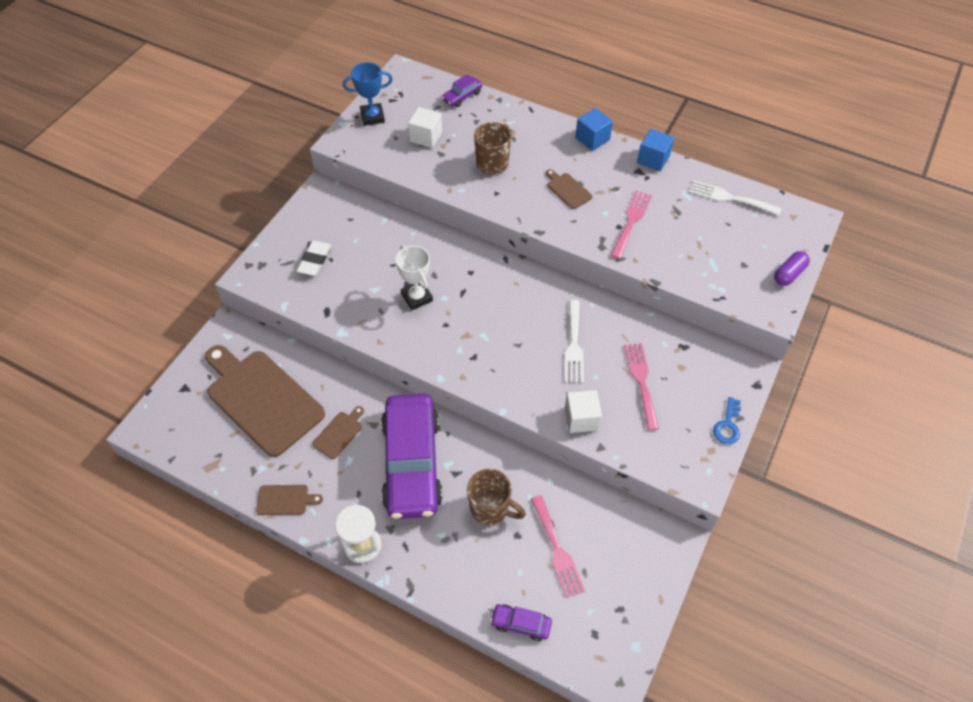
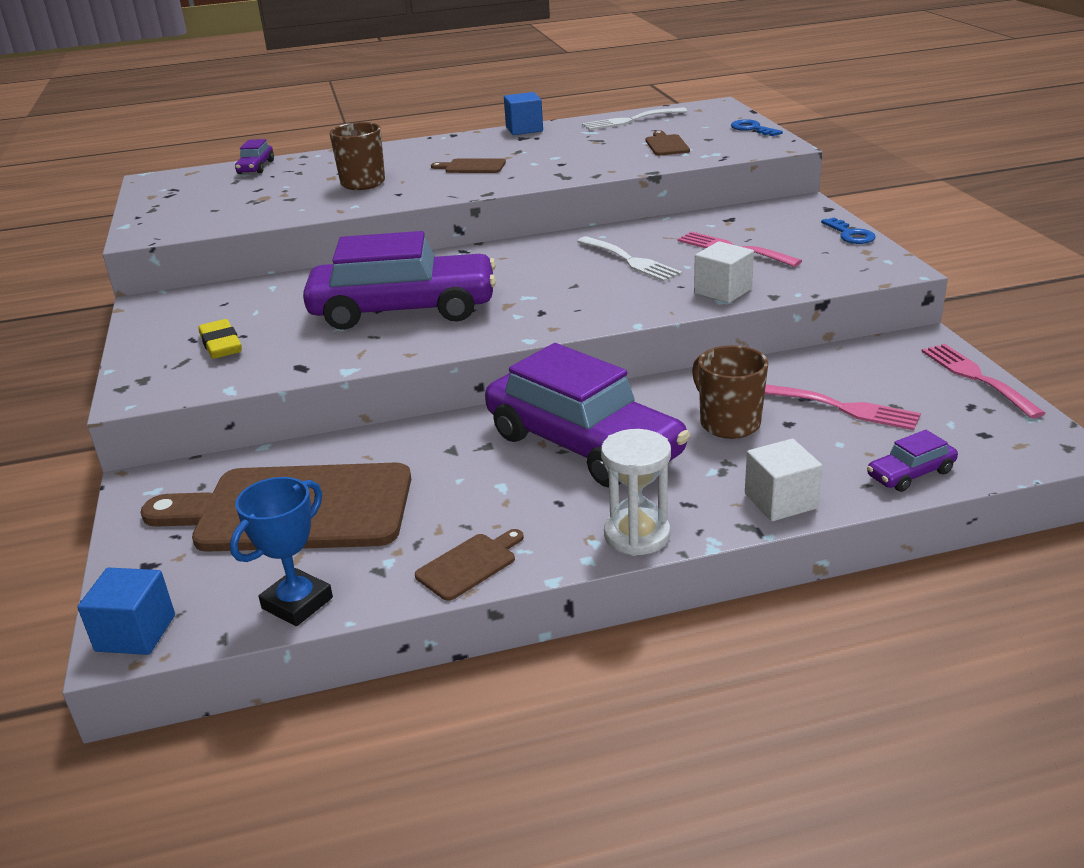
camera: 40 degrees left, 25 degrees down
(315, 260) = (221, 345): white eraser -> yellow eraser
(339, 433) = (452, 475): brown cutting board -> brown cutting board (666, 145)
(372, 117) = (160, 210): blue trophy -> blue trophy (297, 603)
(417, 297) = (404, 310): white trophy -> purple car
(426, 137) = (253, 197): white cube -> white cube (780, 501)
(490, 508) = (728, 423): brown mug -> brown mug turned 105 degrees counterclockwise
(592, 139) = (444, 140): blue cube -> blue cube (135, 633)
(631, 221) = (567, 157): pink fork -> pink fork (976, 377)
(789, 274) = (752, 129): purple capsule -> blue key

